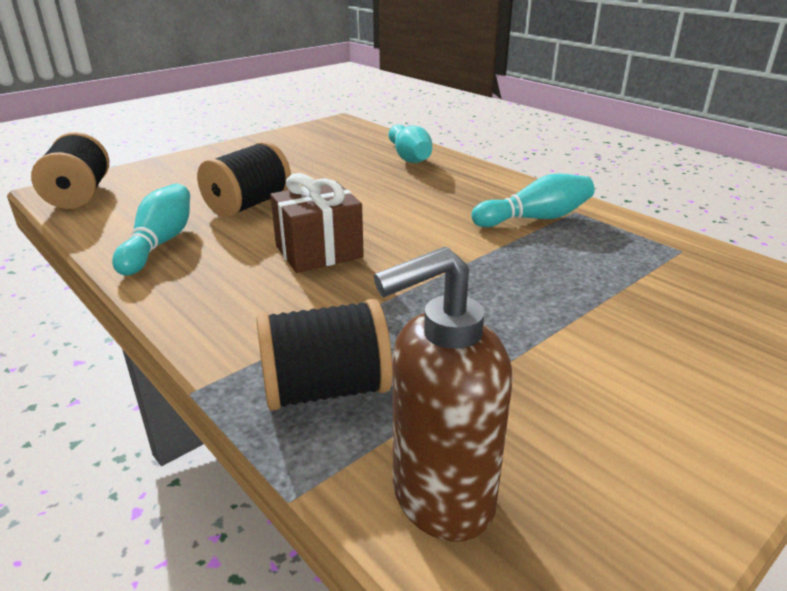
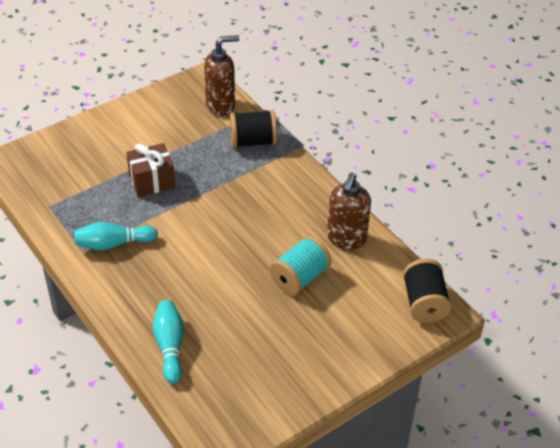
camera: 175 degrees left, 15 degrees up
(159, 243) = (346, 239): turquoise bowling pin -> brown soap dispenser
(248, 205) = (299, 278): black spool -> turquoise spool
(319, 252) = (253, 223): brown gift -> brown gift (152, 181)

